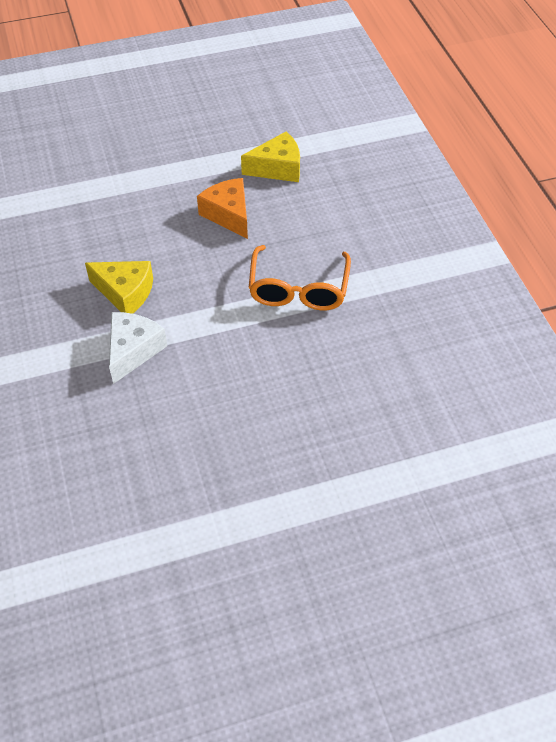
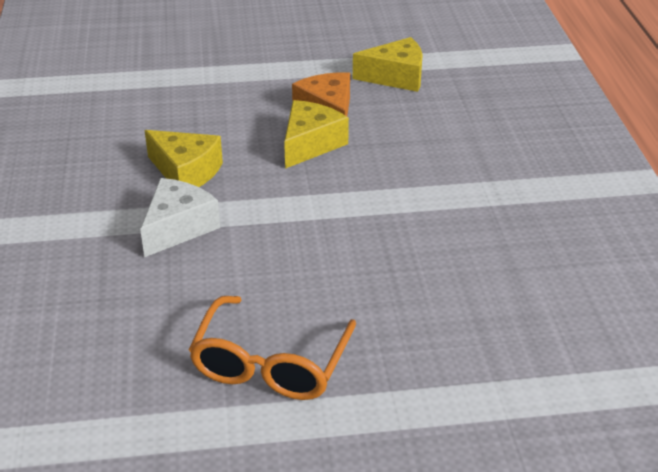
camera: 10 degrees right, 15 degrees down
(221, 250) = (310, 144): none -> yellow cheese
(298, 289) = (394, 190): orange glasses -> orange glasses (270, 364)

